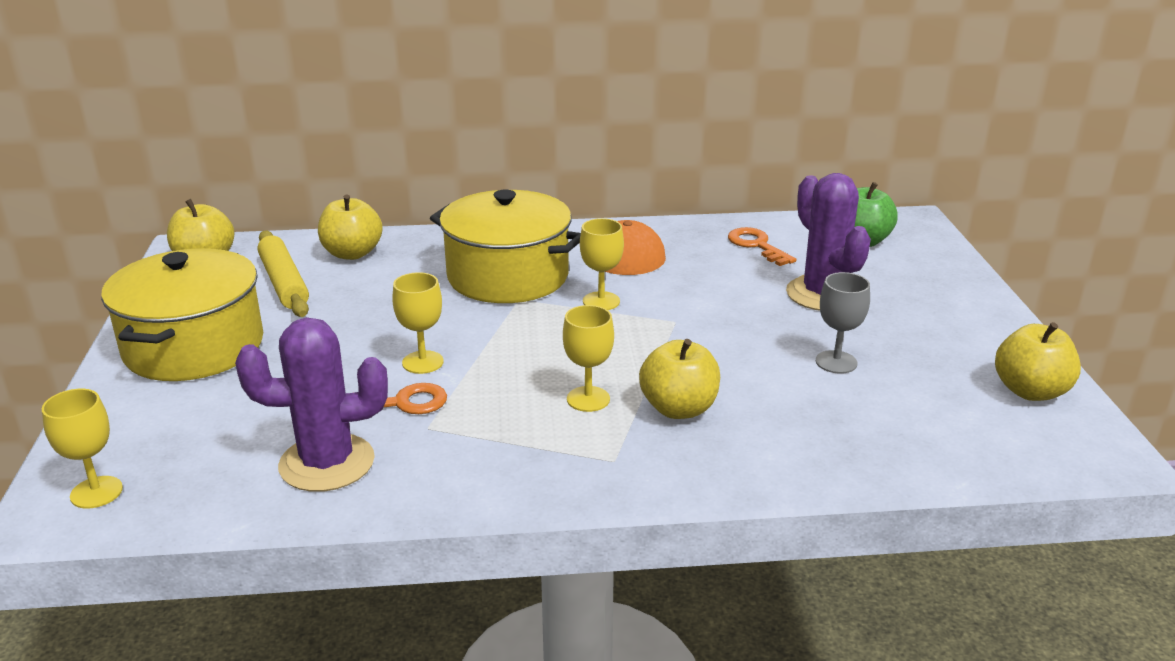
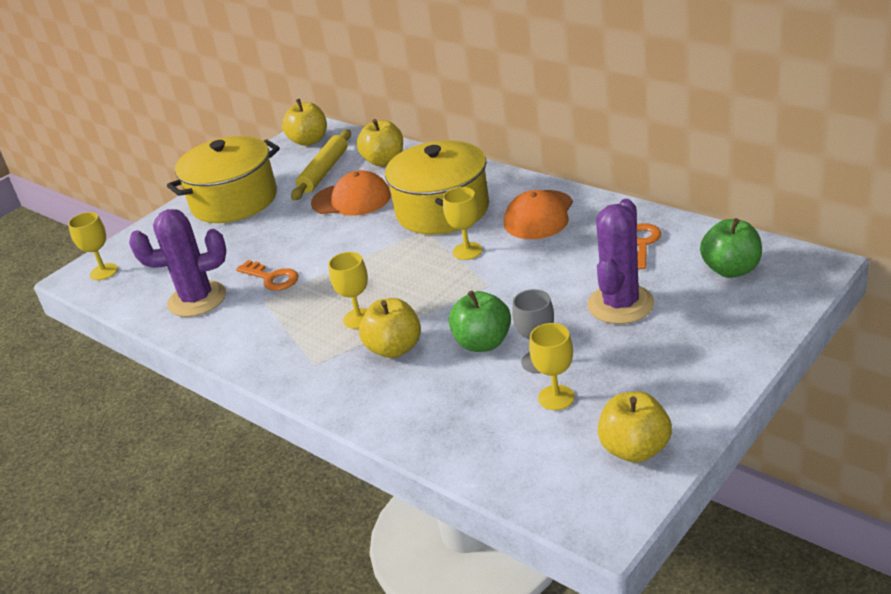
camera: 50 degrees right, 5 degrees up
(327, 463) = (197, 299): purple cactus -> purple cactus turned 45 degrees counterclockwise
(373, 298) = (351, 200): none -> orange cap
(422, 362) = (315, 255): yellow goblet -> yellow goblet (556, 397)
(758, 368) = (483, 343): none -> green apple

